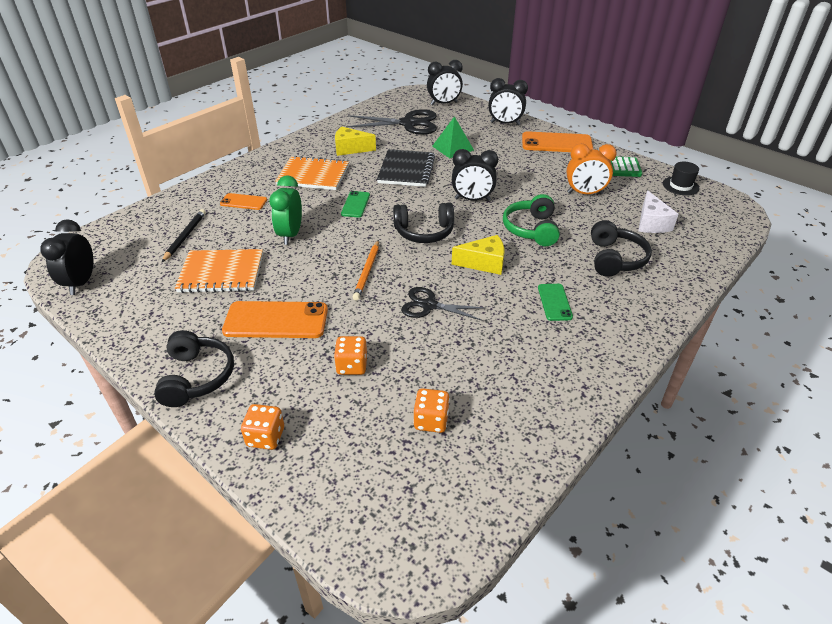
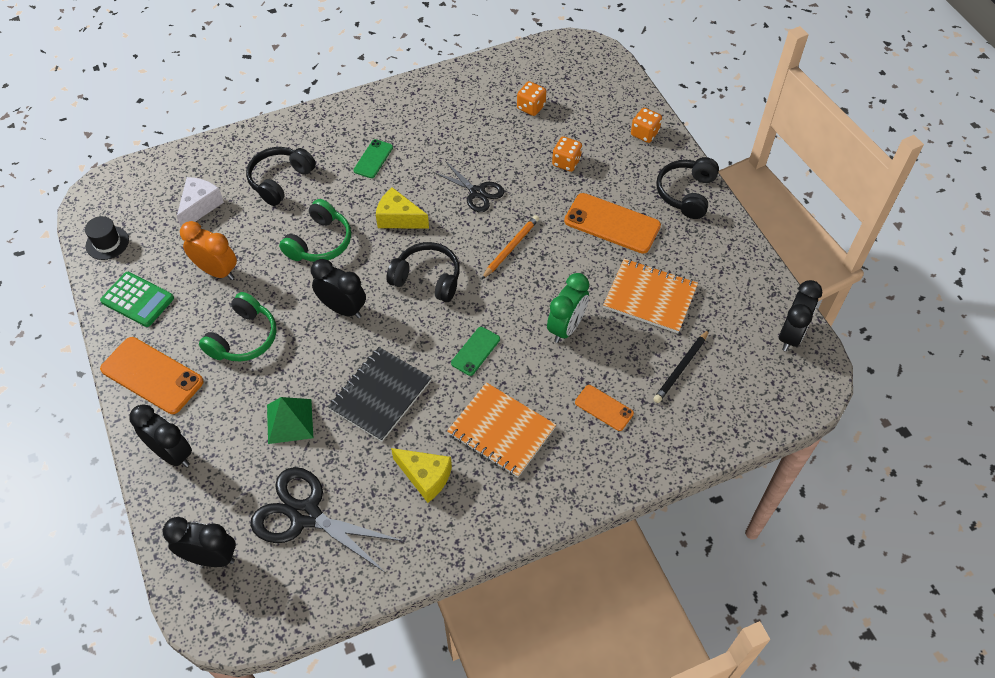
camera: 155 degrees left, 15 degrees up
(523, 170) = (244, 338): none -> green headphones

